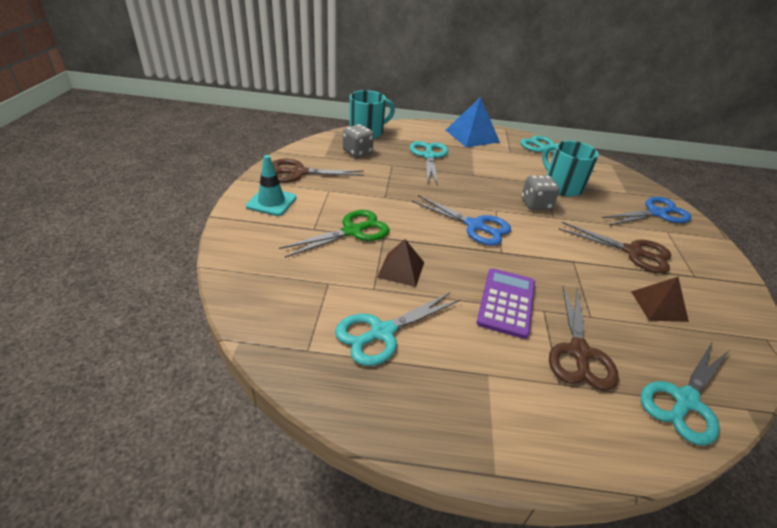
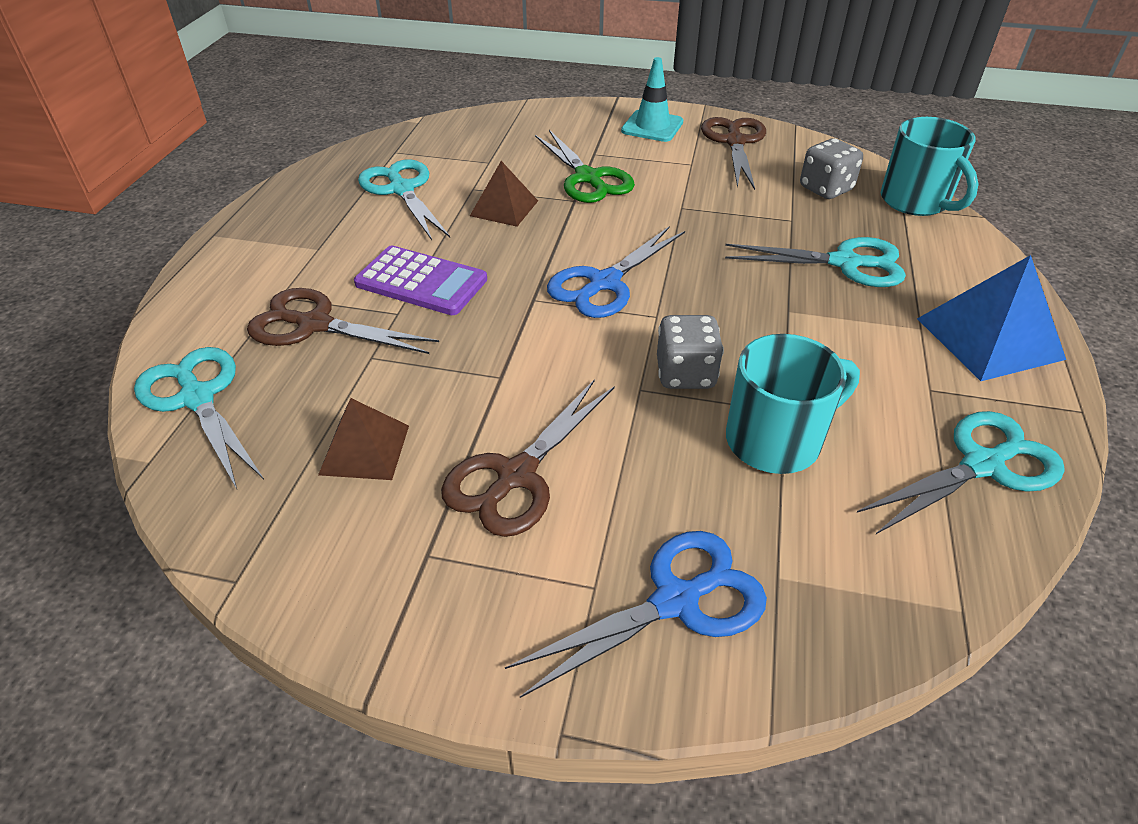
camera: 100 degrees right, 5 degrees up
(656, 213) = (676, 601): blue scissors -> blue scissors turned 105 degrees counterclockwise

